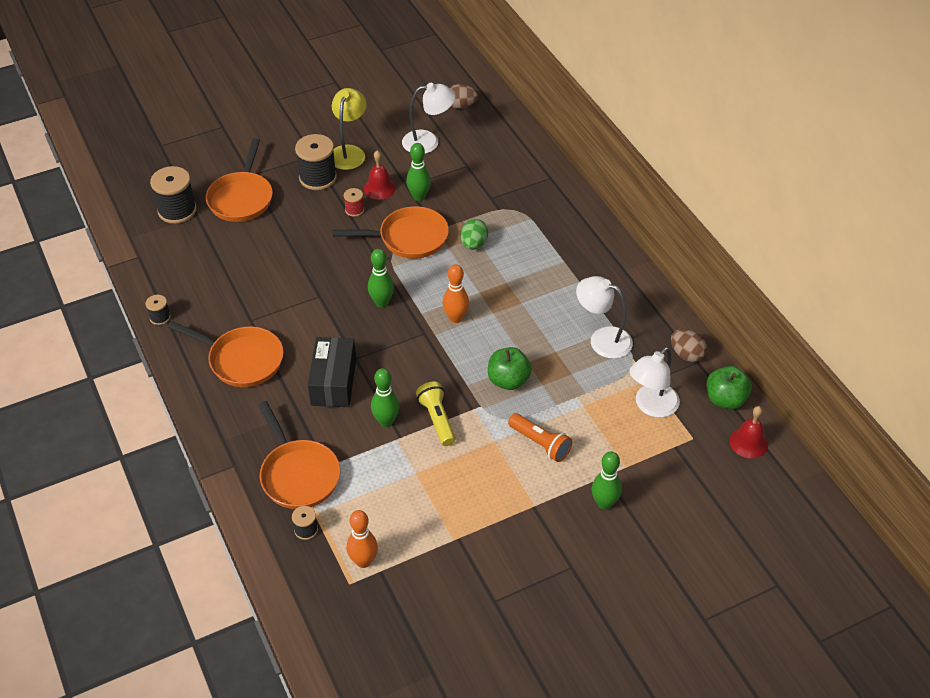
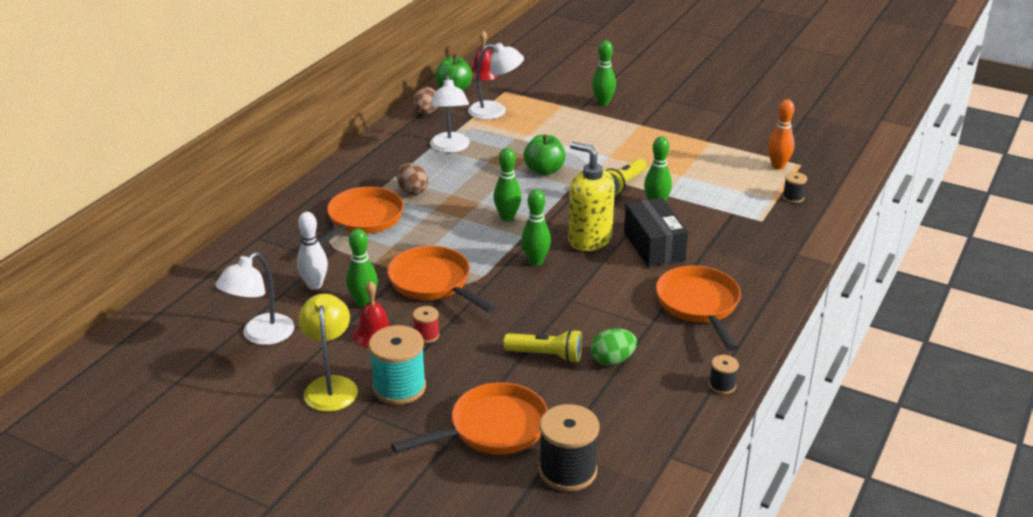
camera: 125 degrees left, 15 degrees down
(277, 253) = (546, 355): none -> yellow flashlight
(298, 475) = (758, 221): orange pan -> orange pan (362, 220)
(318, 178) = (399, 387): black spool -> turquoise spool
(333, 382) = (654, 246): black box -> black box turned 75 degrees counterclockwise
(349, 152) = (330, 386): yellow lamp -> yellow lamp turned 105 degrees clockwise
(379, 348) = (589, 239): none -> yellow soap dispenser
(428, 142) = (260, 336): white lamp -> white lamp turned 105 degrees counterclockwise
(456, 318) = (507, 217): orange bowling pin -> green bowling pin
(461, 106) = (170, 340): brown egg -> brown egg (412, 191)
(462, 183) = (314, 285): none -> white bowling pin
(473, 244) = (402, 243): green egg -> green egg (612, 360)
(540, 443) = (586, 139): orange flashlight -> none

